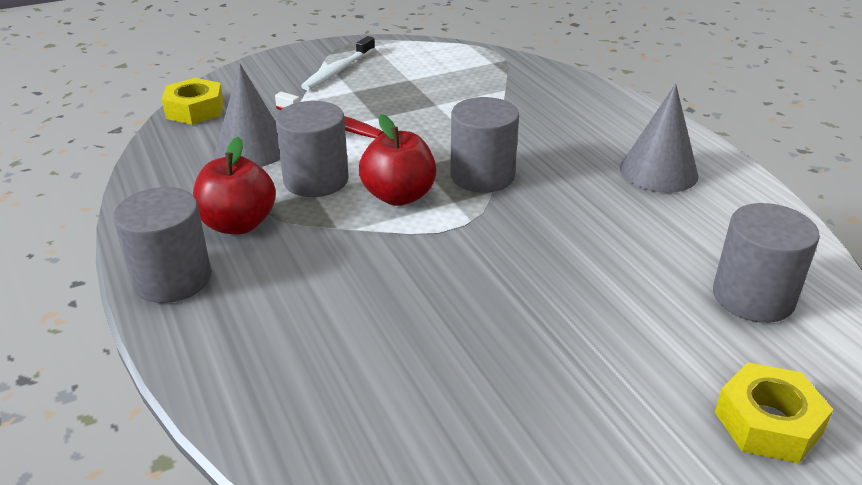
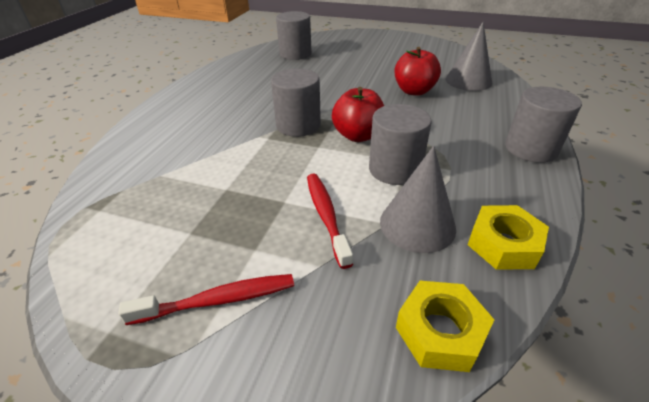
camera: 135 degrees left, 5 degrees up
(238, 224) = (472, 163): red apple -> red apple (414, 91)
(338, 71) = (218, 300): white toothbrush -> red toothbrush
(658, 171) = (223, 91): grey cone -> grey cone (468, 81)
(768, 423) = (351, 40): yellow nut -> yellow nut (503, 244)

